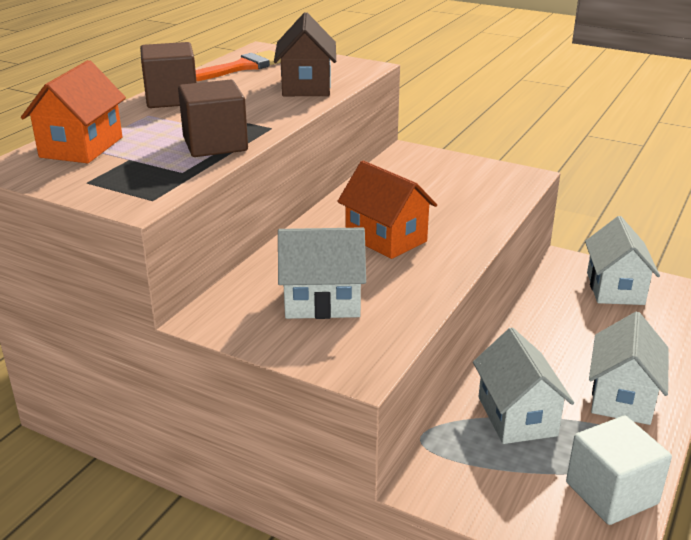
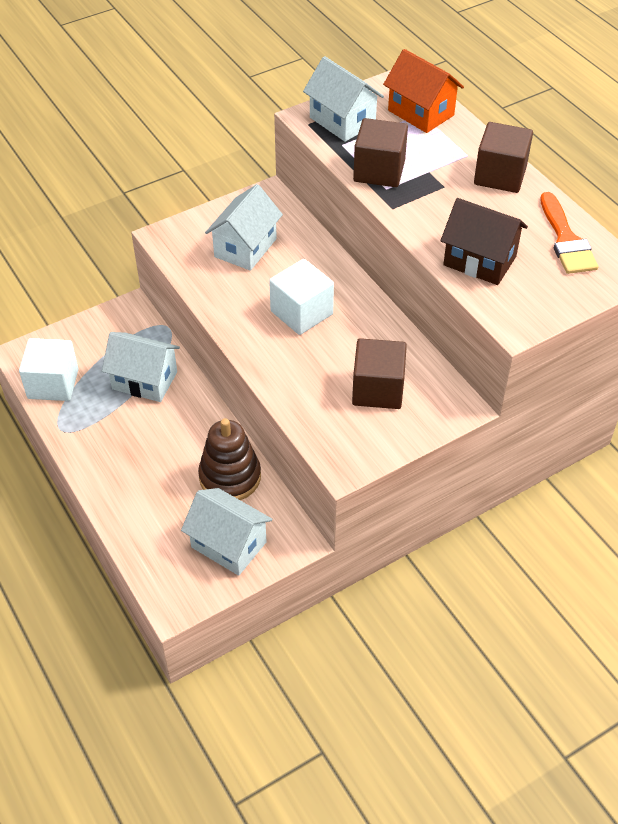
camera: 120 degrees right, 20 degrees up
(386, 238) = (301, 313): orange house -> white cube
(433, 182) = (378, 389): none -> brown cube
(555, 312) = (230, 477): none -> brown stacking toy
(622, 397) = (112, 447): white house -> white house (342, 121)

